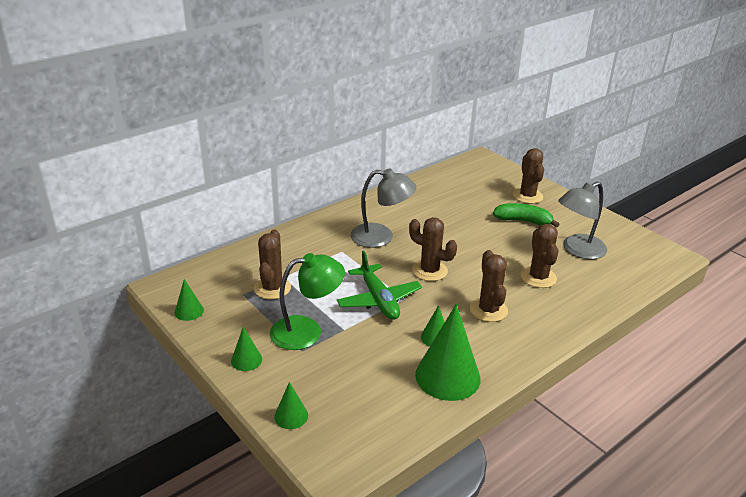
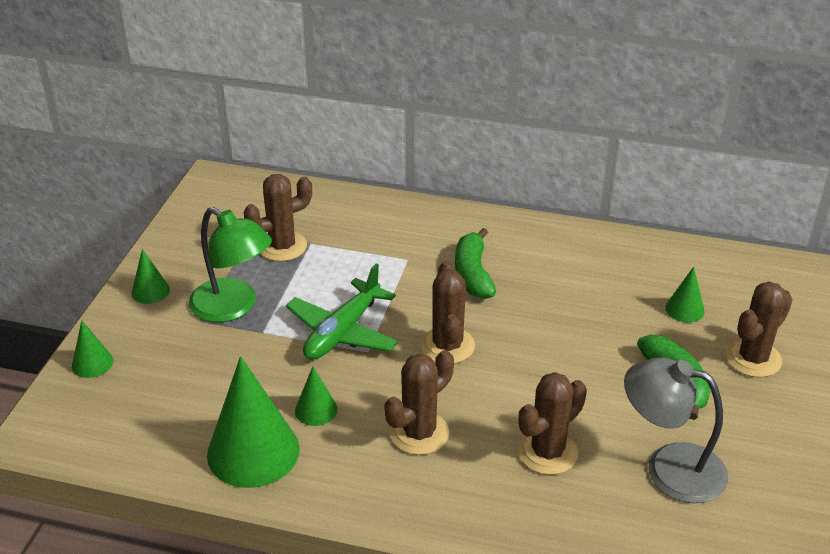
camera: 55 degrees right, 5 degrees up
(189, 311) = (191, 216): green cone -> green cone (684, 309)
(381, 237) = (473, 274): grey lamp -> green banana

